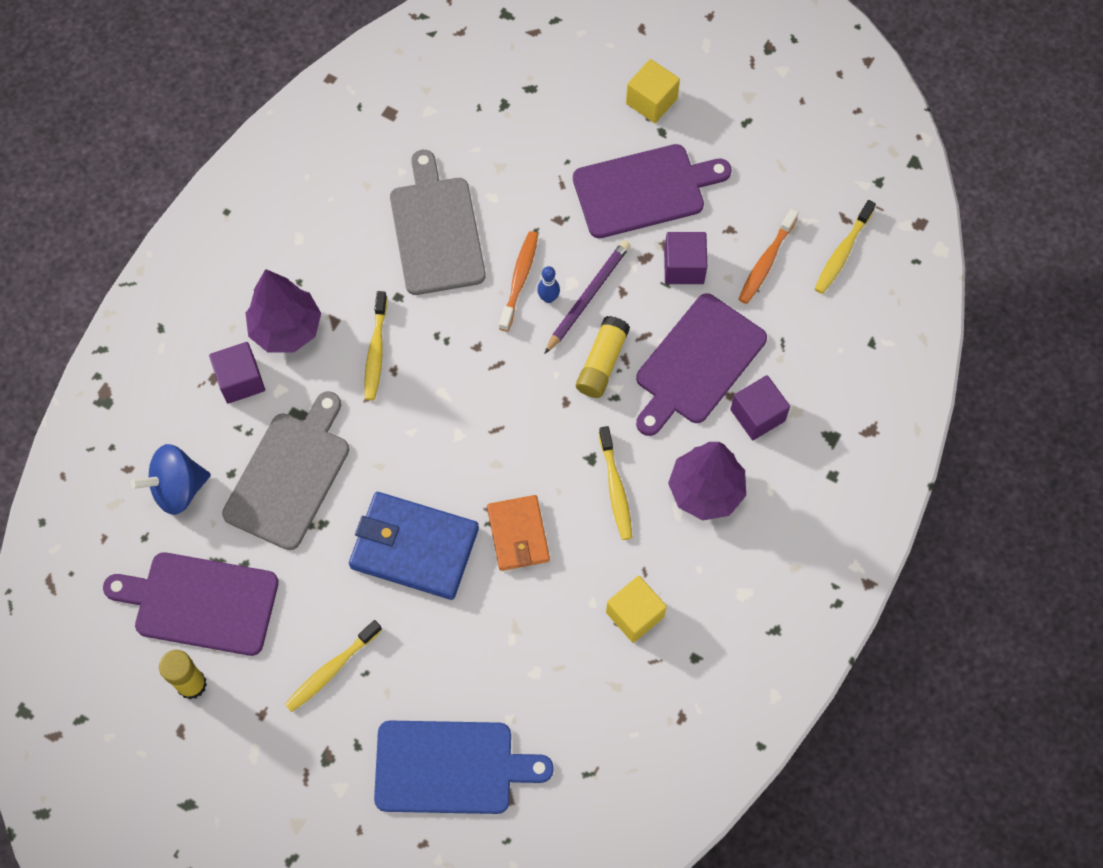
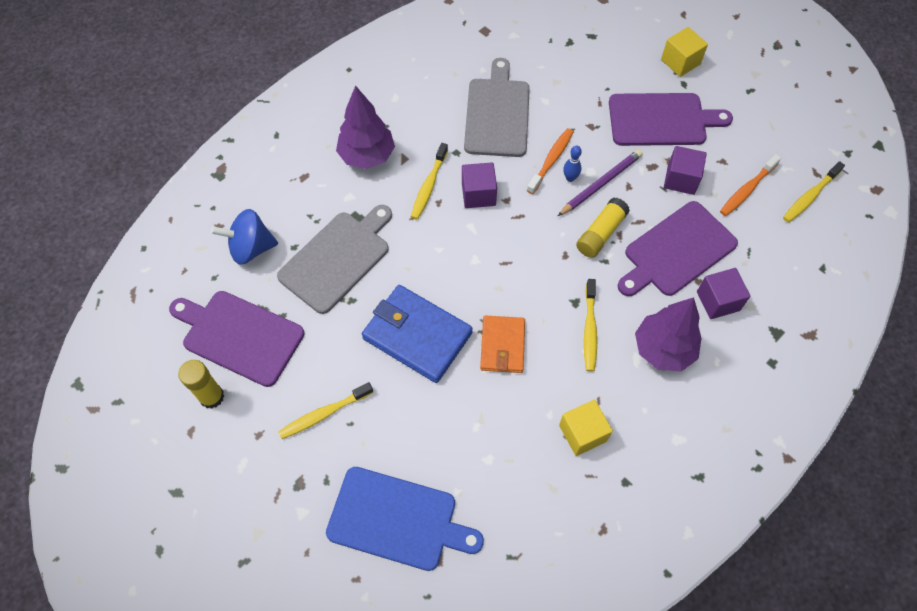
camera: 15 degrees right, 5 degrees down
(240, 380) = (322, 183): purple cube -> purple cube (478, 194)

